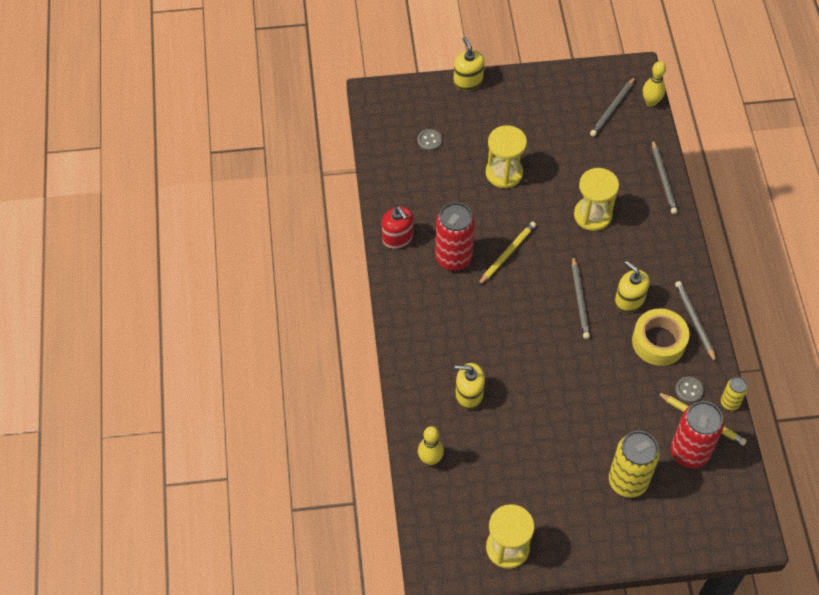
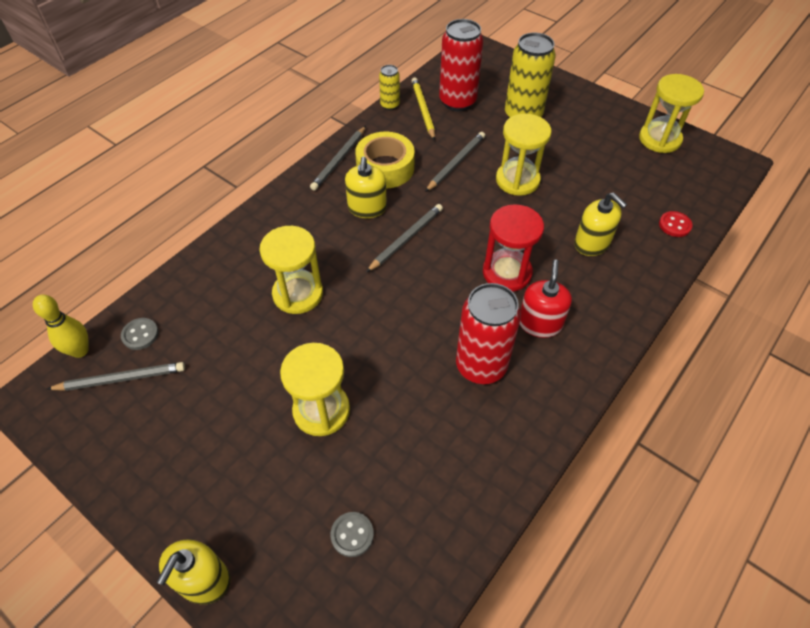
camera: 135 degrees left, 5 degrees down
(397, 238) = (520, 440): red soap dispenser -> red soap dispenser (540, 323)
(430, 459) = (674, 225): yellow bowling pin -> red button
(498, 327) = (507, 272): none -> red hourglass
(507, 254) = (422, 325): yellow pencil -> none
(565, 409) = (517, 180): none -> yellow hourglass
(663, 179) = (192, 272): grey pencil -> grey pencil (456, 163)
(689, 390) = (407, 129): grey button -> grey button (140, 334)

